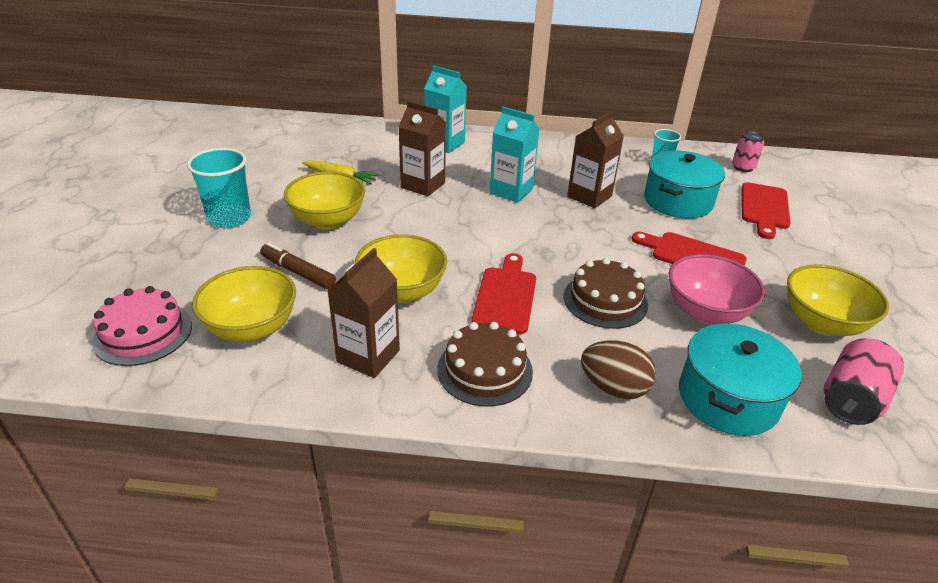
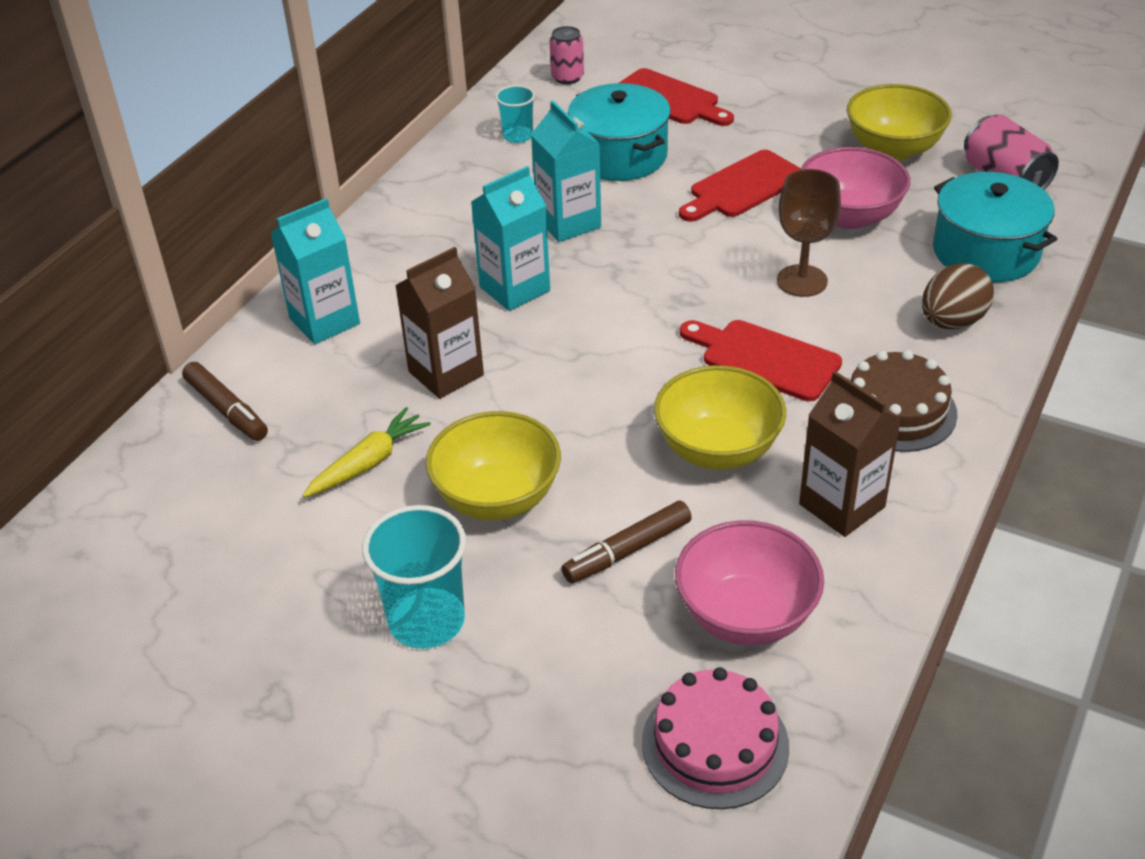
camera: 65 degrees left, 5 degrees up
(252, 328) = (745, 615): yellow bowl -> pink bowl
(364, 135) = (226, 409): none -> brown marker
(589, 196) = (568, 223): brown carton -> turquoise carton
(605, 300) = (802, 281): brown cake -> brown goblet

